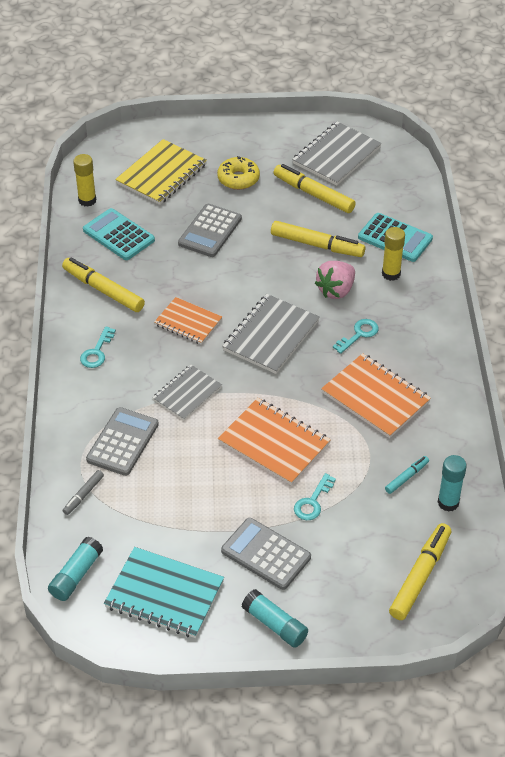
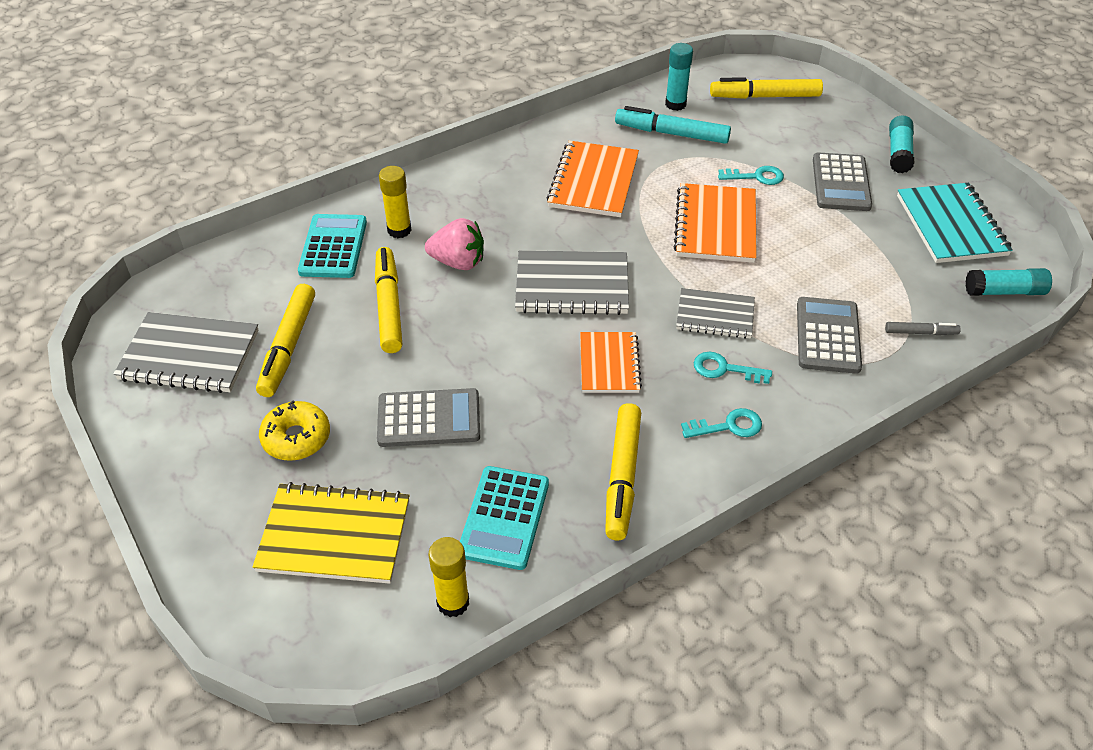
camera: 120 degrees left, 0 degrees up
(122, 442) = (827, 336): grey calculator -> grey calculator turned 105 degrees clockwise
(359, 334) = (514, 221): turquoise key -> turquoise key (724, 369)
(406, 477) = (671, 133): turquoise marker -> turquoise marker, size x1.92

